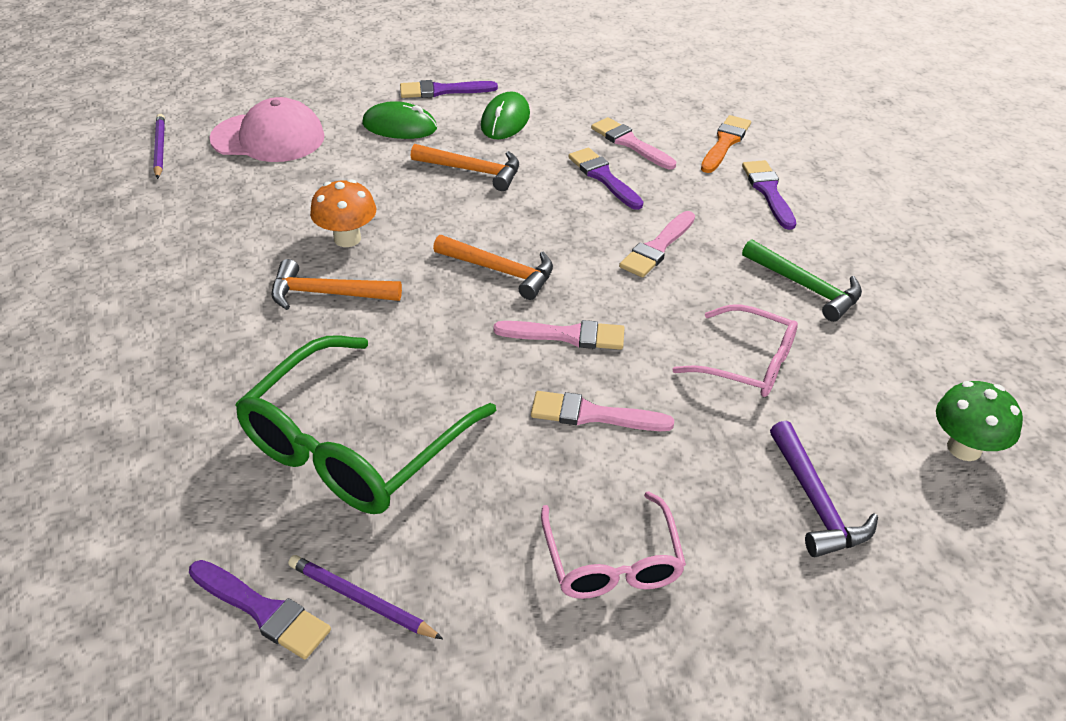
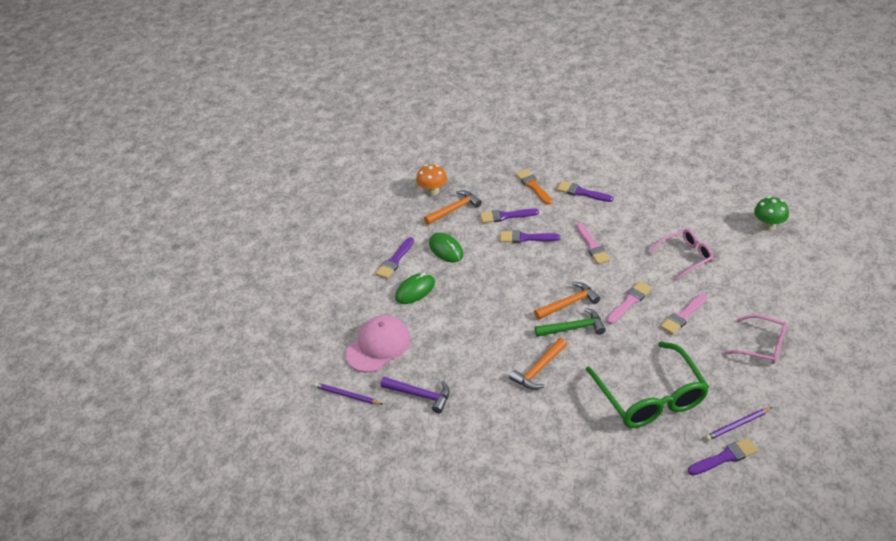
camera: 50 degrees left, 0 degrees up
(347, 238) = (500, 347): orange mushroom -> orange mushroom (432, 191)
(473, 171) = (481, 279): orange hammer -> orange hammer (454, 209)
(630, 143) = (506, 216): pink brush -> purple brush
(806, 287) = (653, 216): green hammer -> green hammer (574, 328)
(815, 502) = (769, 278): purple hammer -> purple hammer (420, 395)

